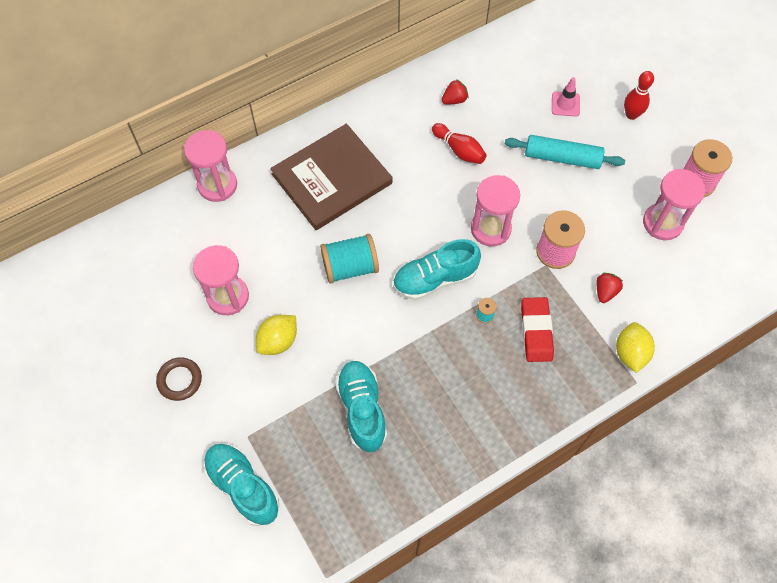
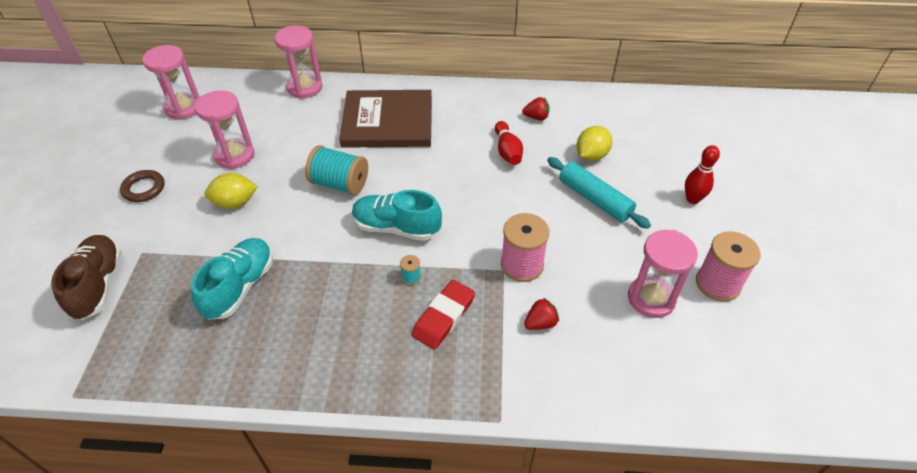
camera: 35 degrees right, 15 degrees down
(243, 486) = (98, 285): turquoise shoe -> brown shoe
(490, 229) = (479, 217): pink hourglass -> pink hourglass (184, 108)
(565, 104) = (633, 163): pink traffic cone -> none
(630, 353) = (517, 391): yellow lemon -> yellow lemon (591, 155)

